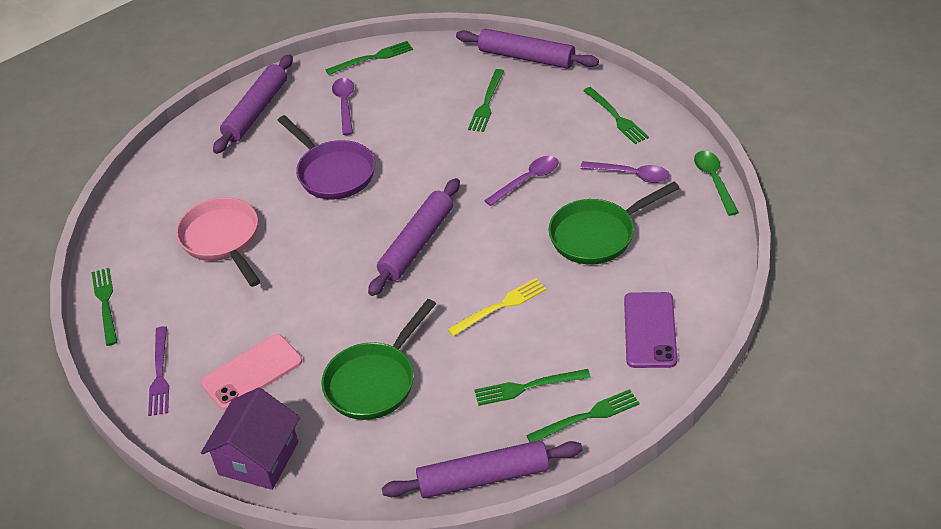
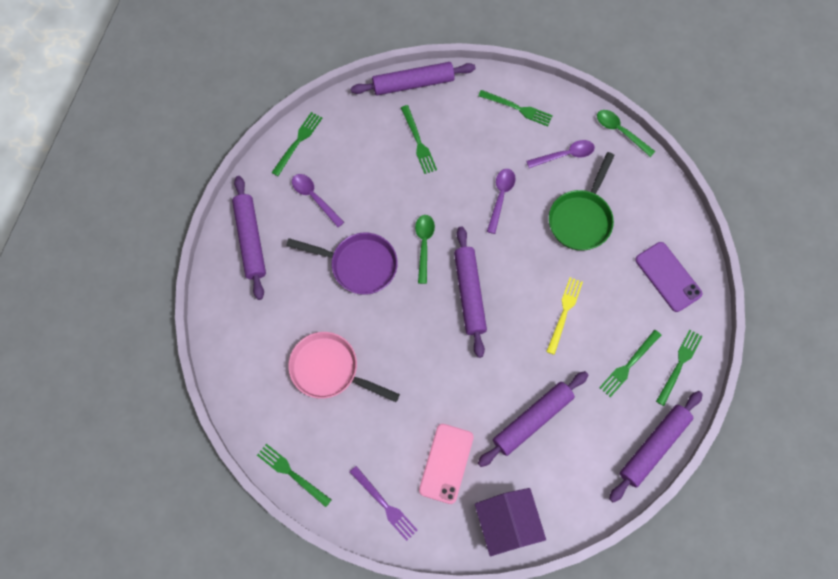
camera: 40 degrees left, 25 degrees up
(374, 381) = (532, 420): green pan -> purple rolling pin
(411, 185) = (424, 245): none -> green spoon

